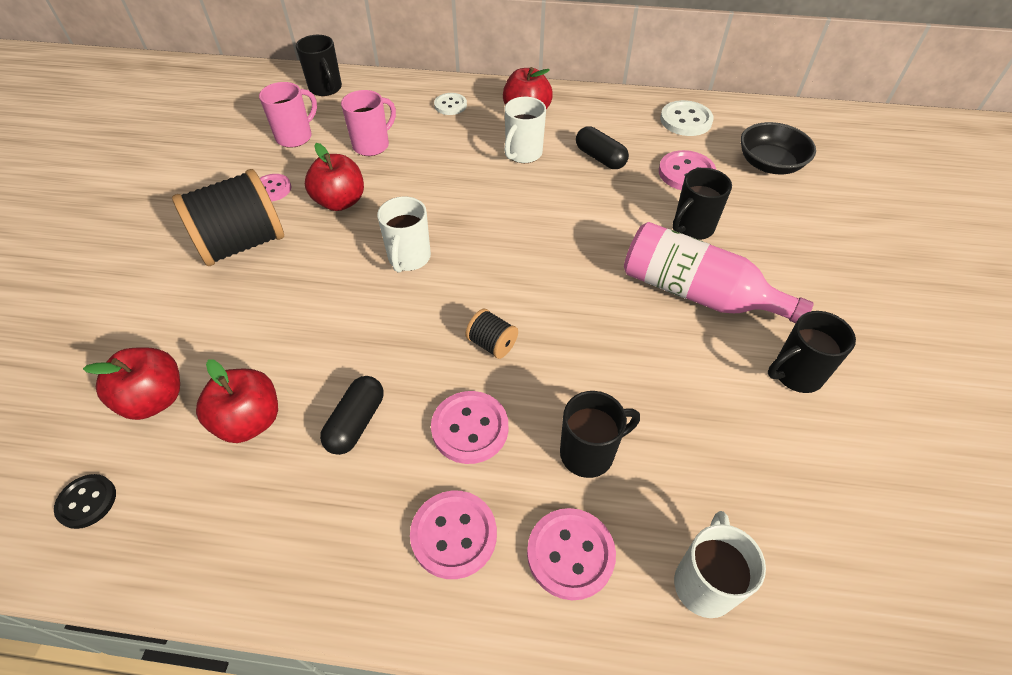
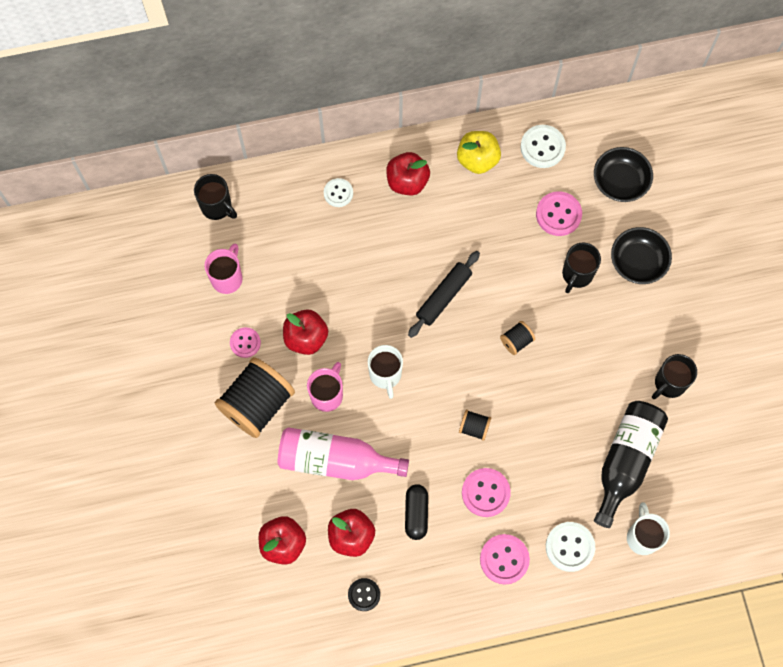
camera: 20 degrees left, 20 degrees up
(87, 502) = (290, 616): black button -> black button (364, 594)
(372, 145) = (297, 266): pink mug -> pink mug (327, 395)
(519, 207) = (444, 296): none -> black rolling pin
(523, 154) = (424, 235): white mug -> none
(570, 554) = (570, 547): pink button -> white button
(589, 453) = (560, 483): black mug -> none
(590, 270) = (516, 341): none -> black spool
(600, 158) = (487, 219): black capsule -> none
(609, 114) = (477, 159): none -> yellow apple
(697, 293) = (594, 337): pink bottle -> pink bottle (335, 460)
(703, 455) = (626, 461): none -> black bottle
(776, 236) = (638, 262): none -> black bowl

